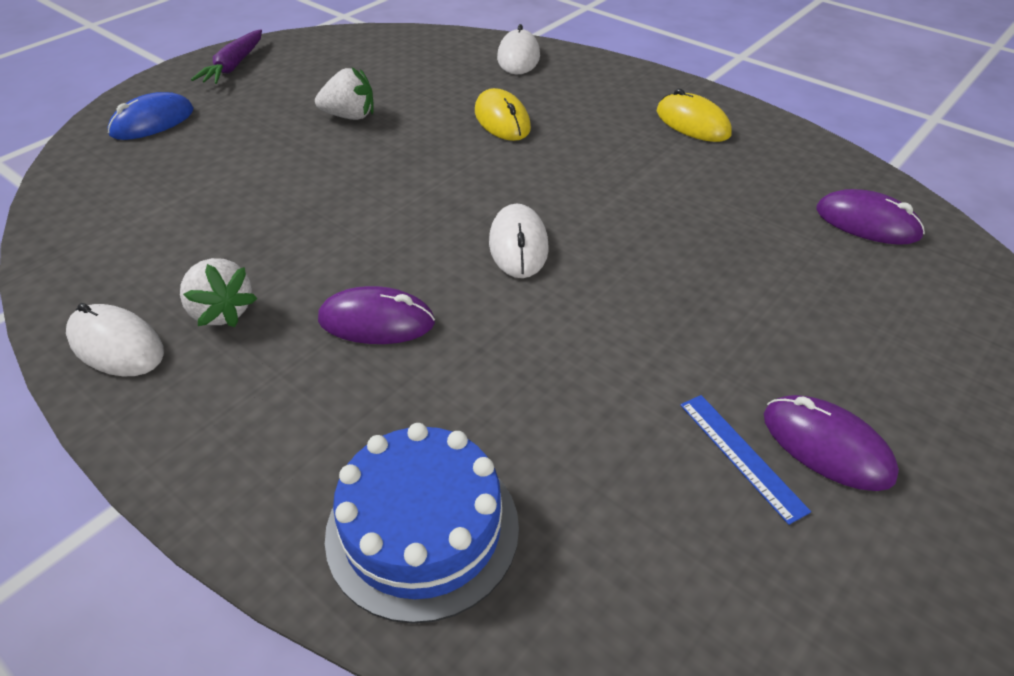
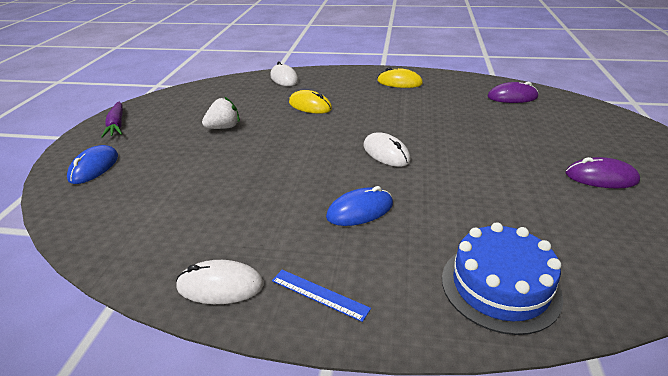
camera: 30 degrees left, 10 degrees down
(221, 312) = (267, 241): white strawberry -> none
(376, 321) = (360, 210): purple mouse -> blue mouse
(741, 455) = (579, 194): blue ruler -> blue ruler (319, 294)

